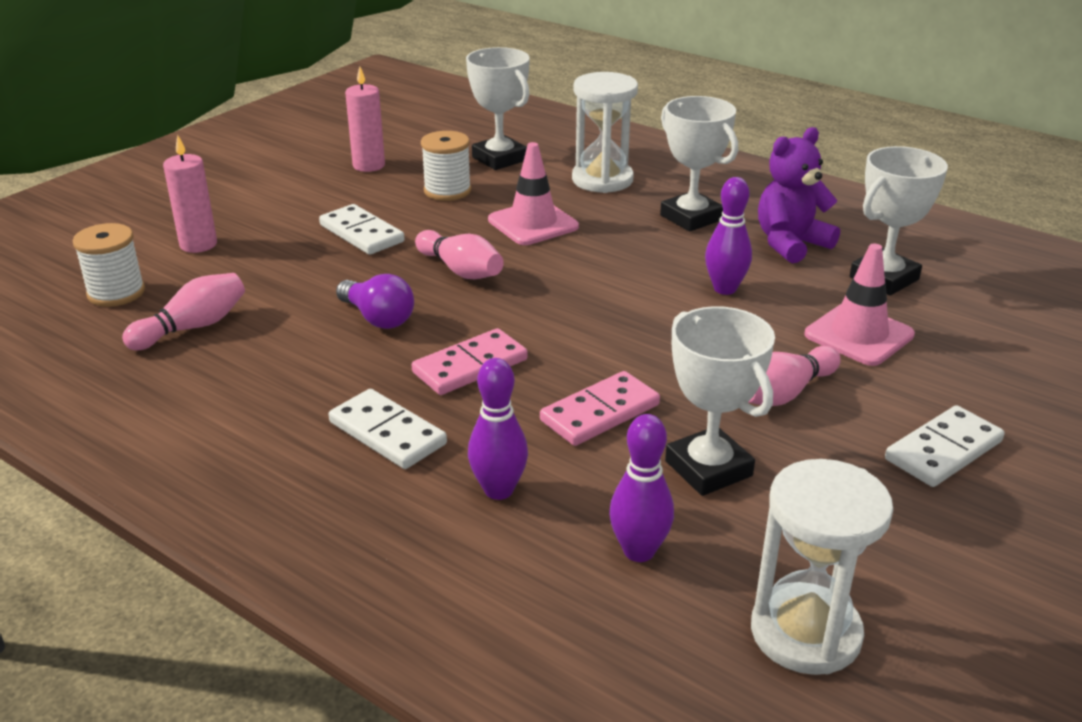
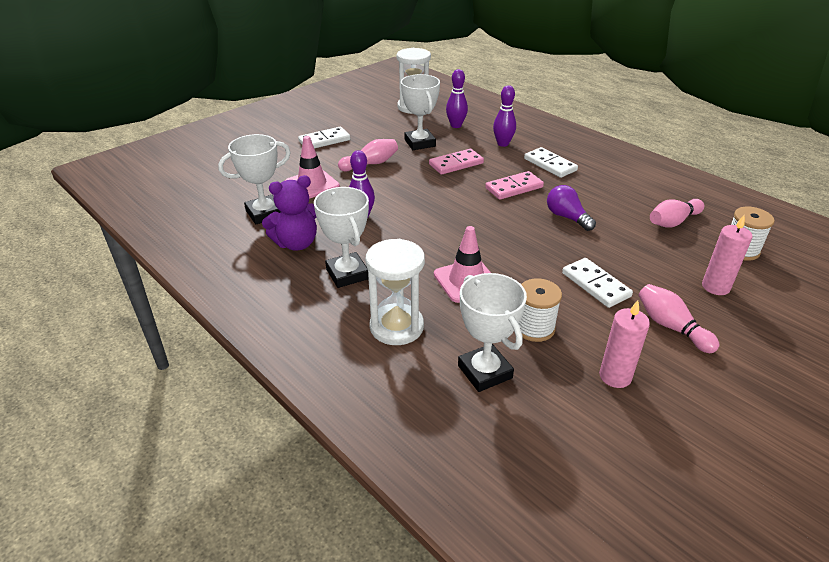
camera: 170 degrees left, 5 degrees up
(461, 270) = (520, 245): pink bowling pin -> pink bowling pin (671, 327)

